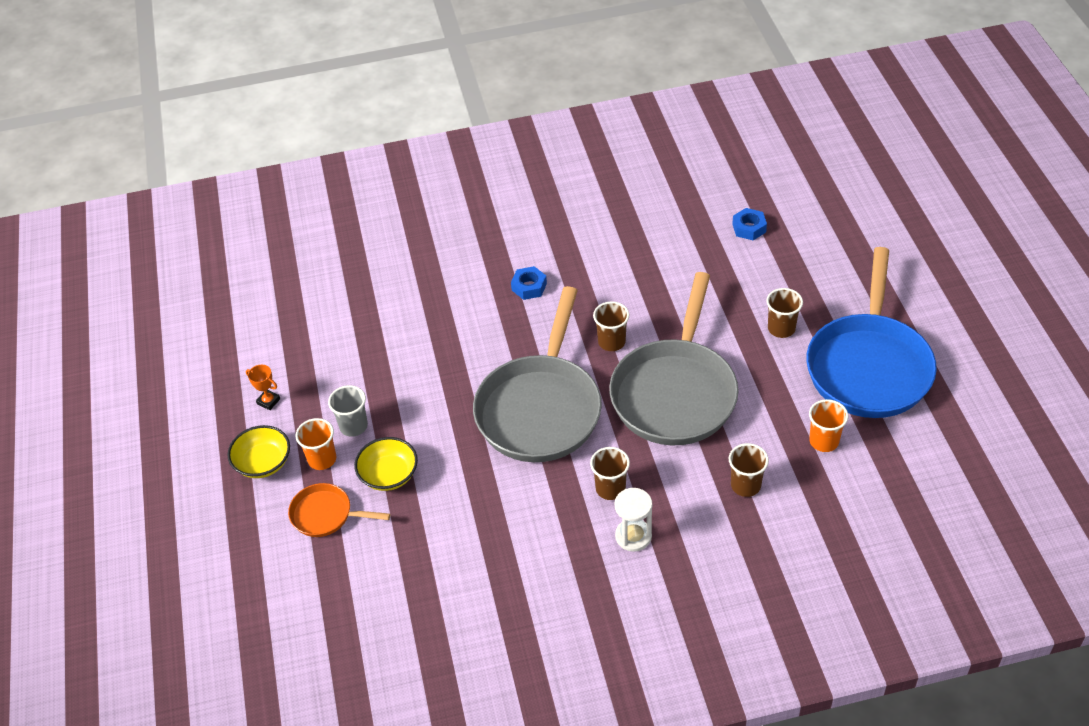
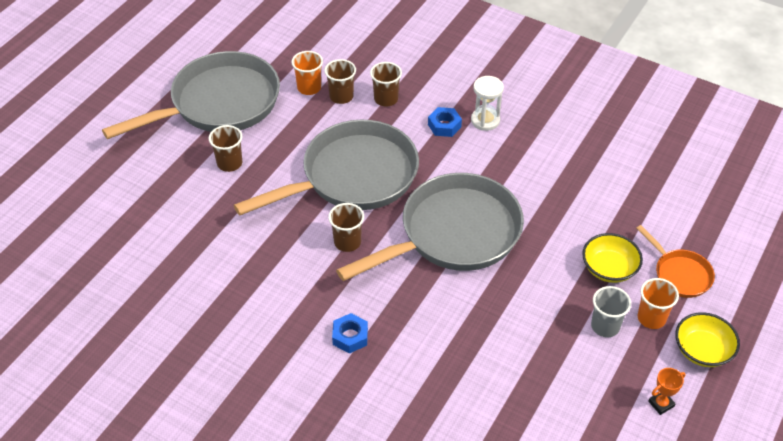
camera: 140 degrees left, 0 degrees up
(268, 401) = (661, 404): orange trophy -> orange trophy turned 75 degrees clockwise
(610, 488) = (467, 153): brown cup -> brown cup (341, 96)
(749, 228) = (133, 248): blue nut -> blue nut (444, 125)
(868, 366) = (219, 104): blue pan -> grey pan

